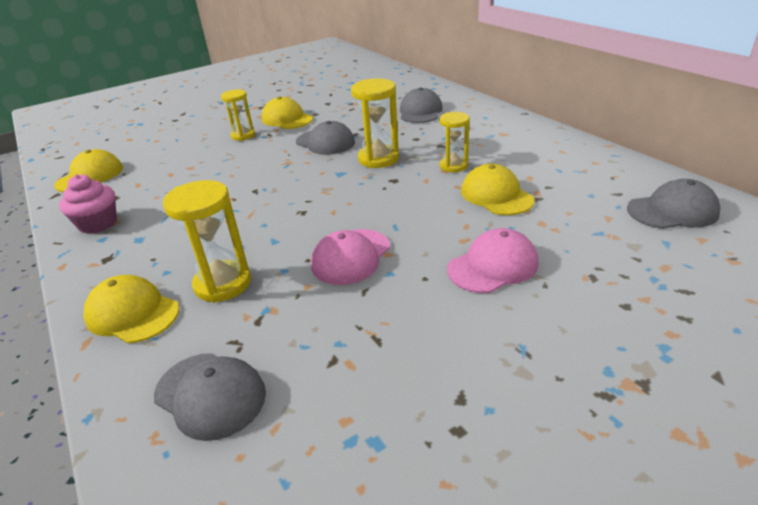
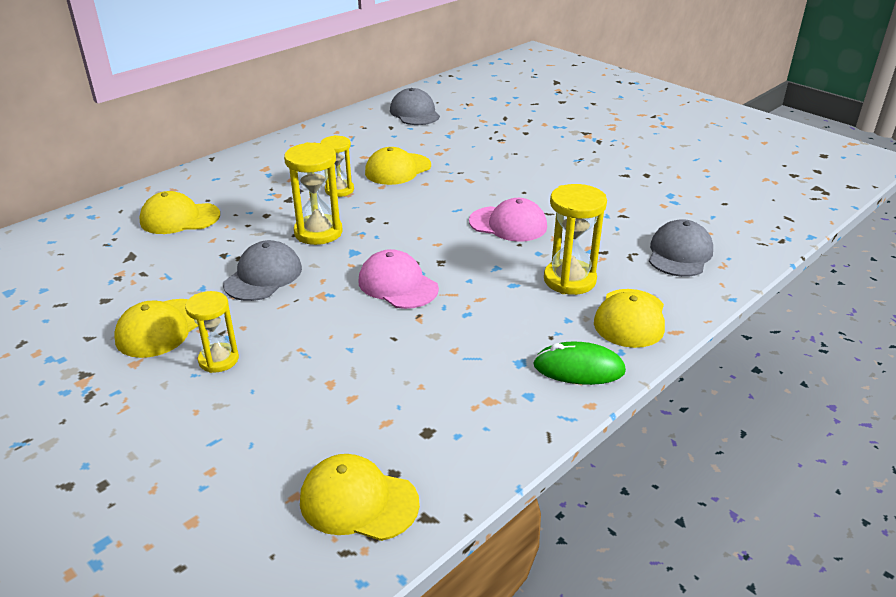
camera: 105 degrees left, 0 degrees up
(98, 224) = (497, 415): pink cupcake -> none
(102, 267) = (578, 368): none -> green mouse
(420, 111) = (179, 218): grey cap -> yellow cap
(493, 266) = (500, 169): pink cap -> pink cap (398, 285)

